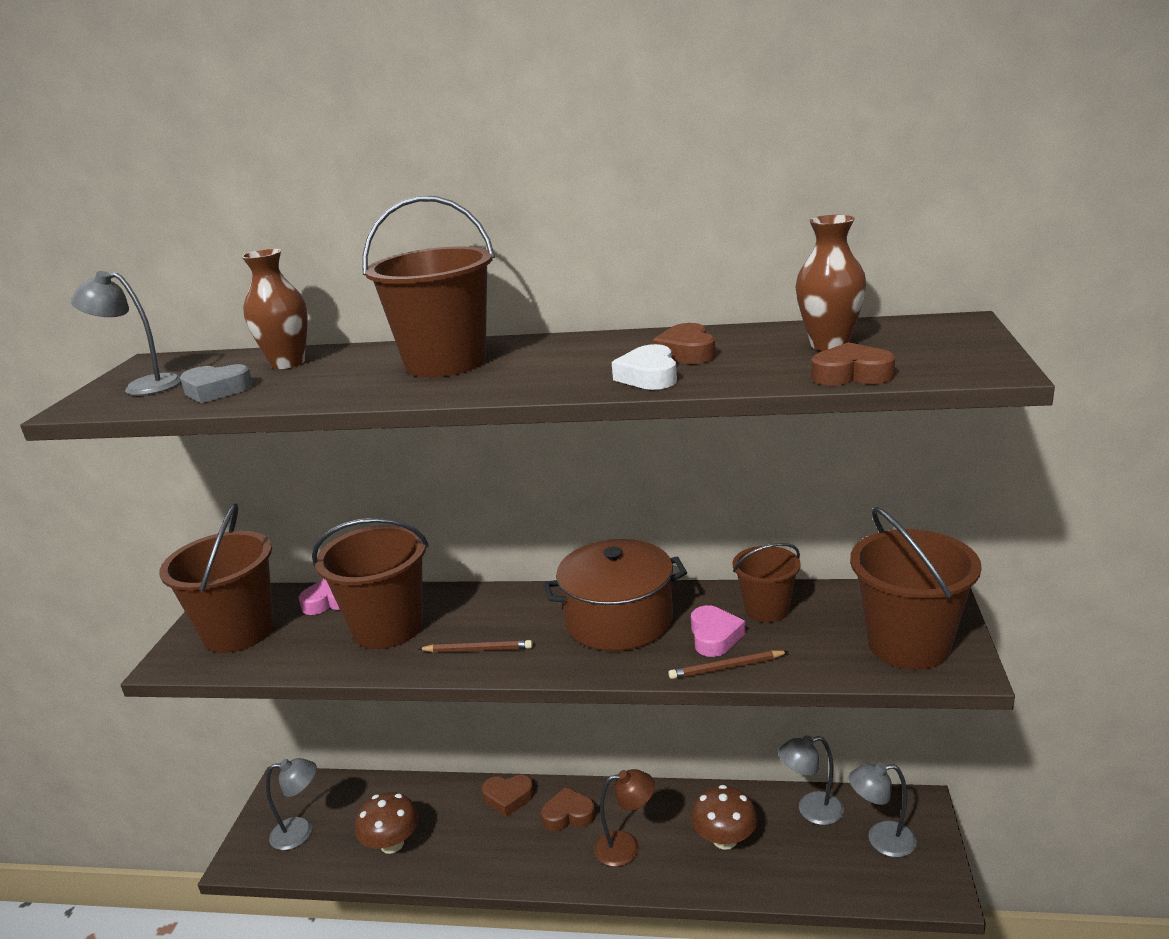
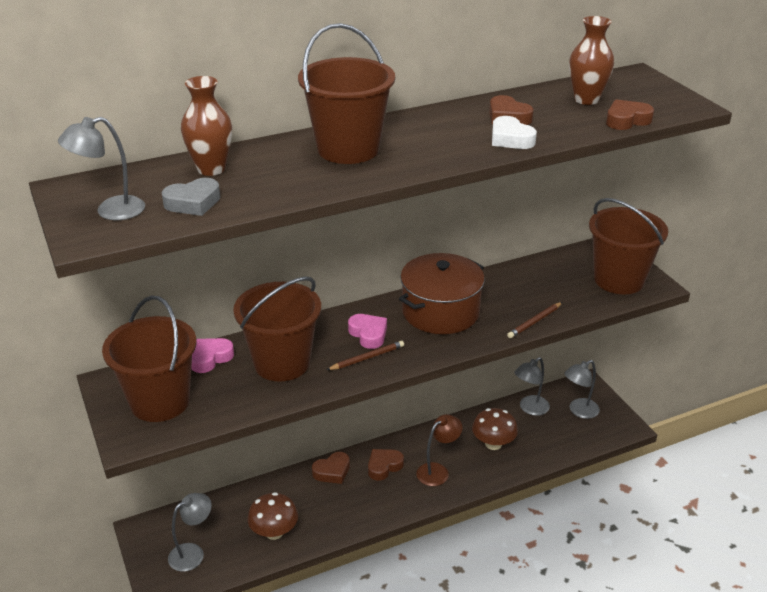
camera: 35 degrees left, 10 degrees up
(714, 636) = (510, 305): pink heart -> pink heart (368, 334)
(766, 609) = (524, 280): brown bucket -> none

